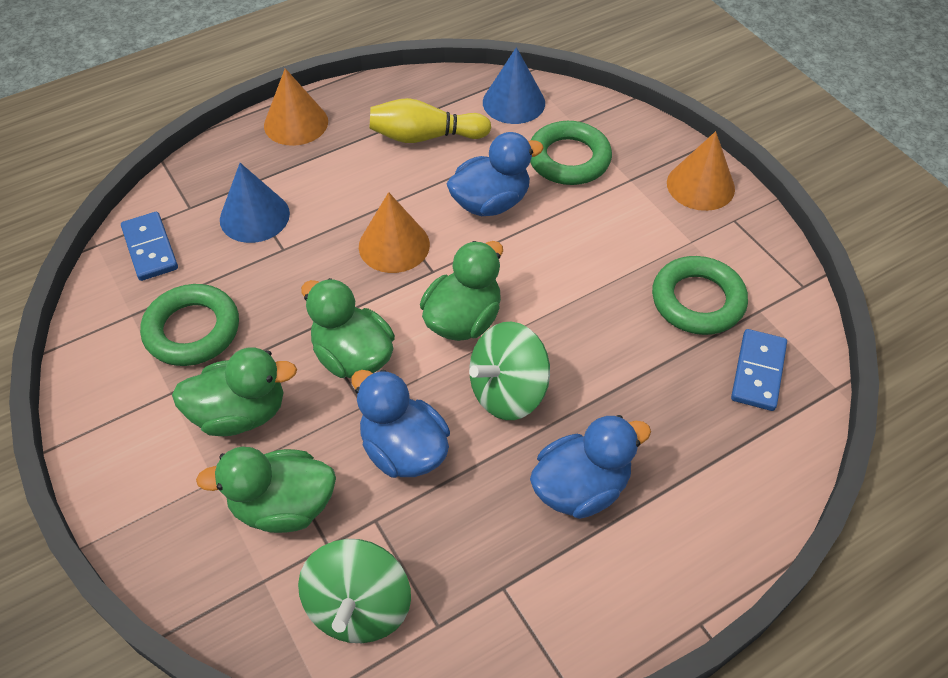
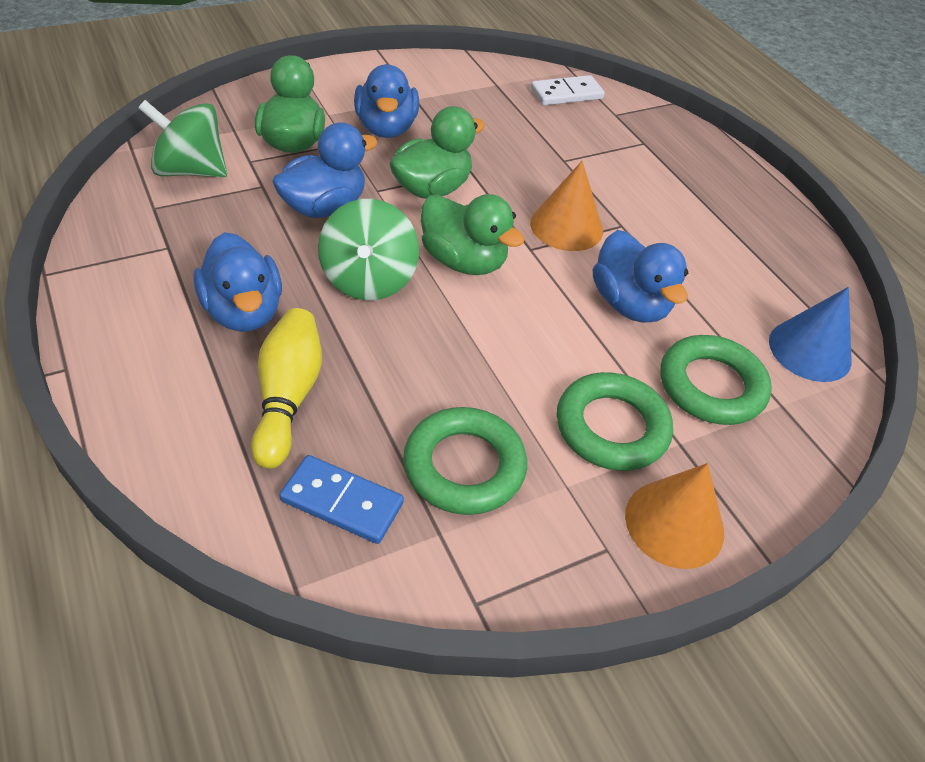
camera: 90 degrees right, 5 degrees down
(150, 248) = (566, 94): blue domino -> white domino
(192, 330) = (475, 110): green ring -> green ring (611, 427)
(240, 413) = (386, 128): green duck -> blue duck
(254, 216) = (605, 147): blue cone -> none
(296, 123) = (737, 179): orange cone -> none
(425, 136) = (732, 266): yellow bowling pin -> yellow bowling pin (288, 397)
(508, 392) = (368, 279): green spinning top -> green spinning top turned 150 degrees counterclockwise

